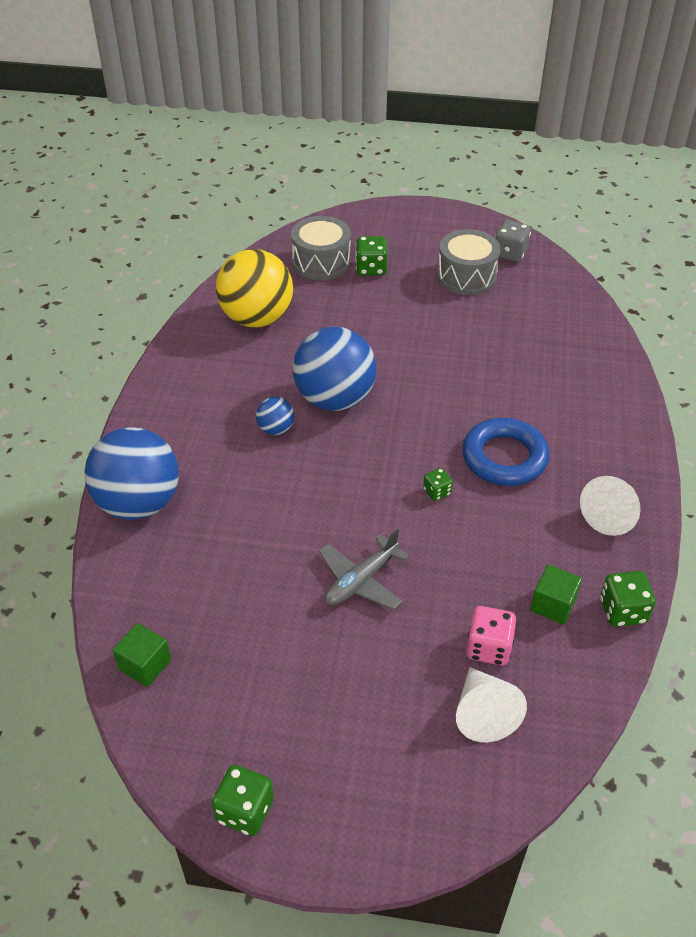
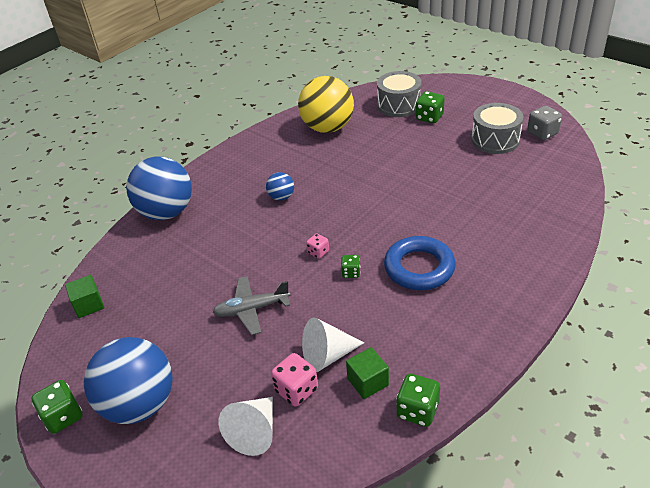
camera: 35 degrees right, 5 degrees down
(335, 399) = (334, 191): blue ball -> blue ball (139, 404)
(380, 482) = (318, 252): none -> pink dice
(611, 515) = (468, 338): white cone -> white cone (327, 355)

